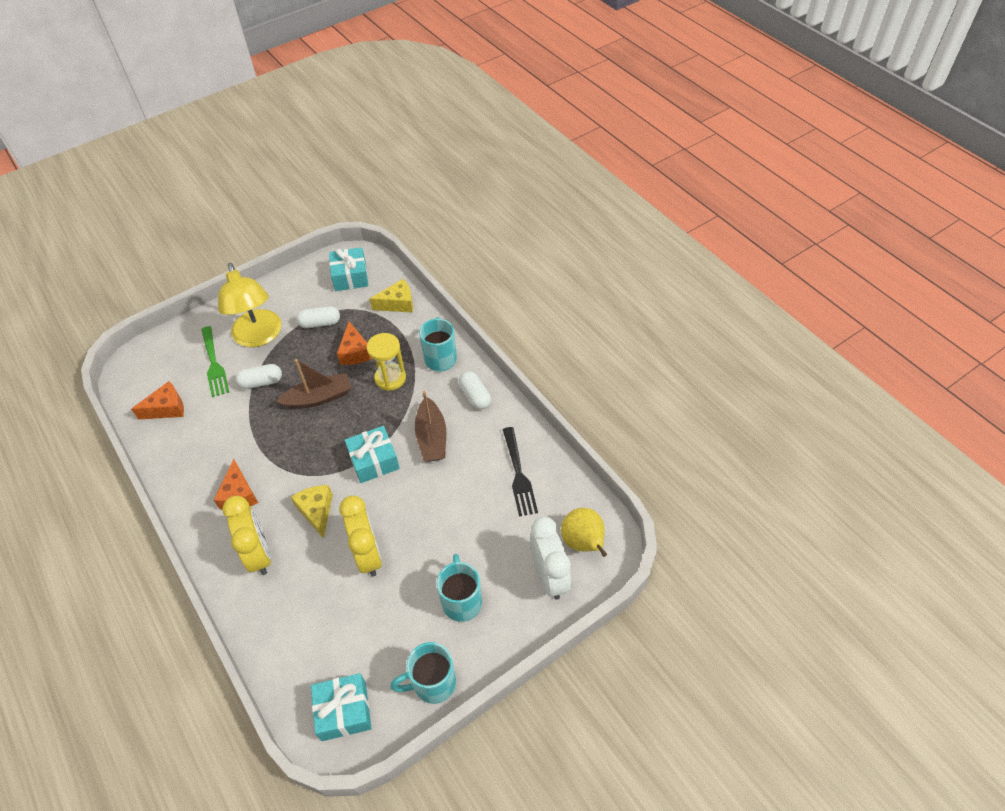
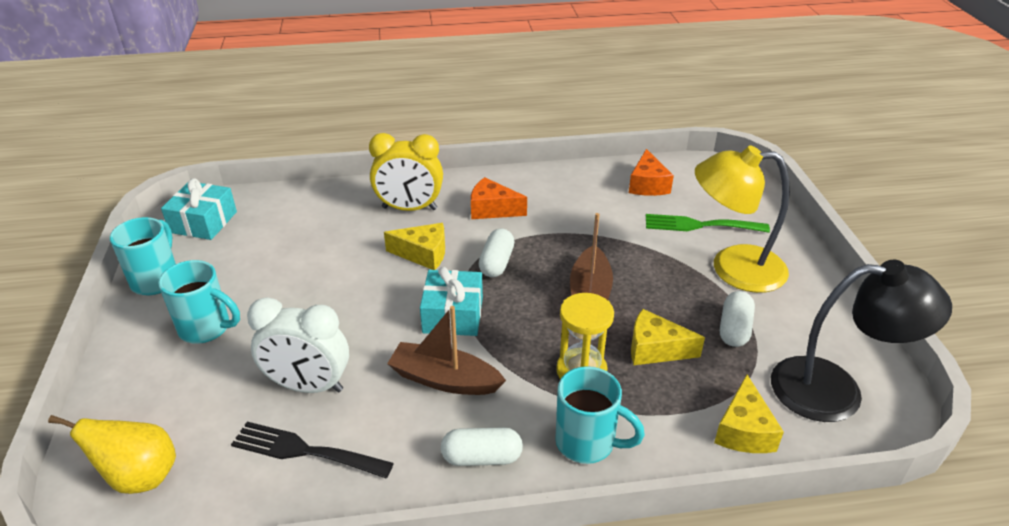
camera: 115 degrees right, 15 degrees down
(261, 382) = (647, 254): white capsule -> white capsule (496, 263)
(350, 276) = (835, 390): turquoise gift -> black lamp
(355, 352) = (655, 349): orange cheese -> yellow cheese
(368, 554) = (335, 276): yellow clock -> none
(549, 576) = (143, 417): white clock -> white clock (308, 386)

